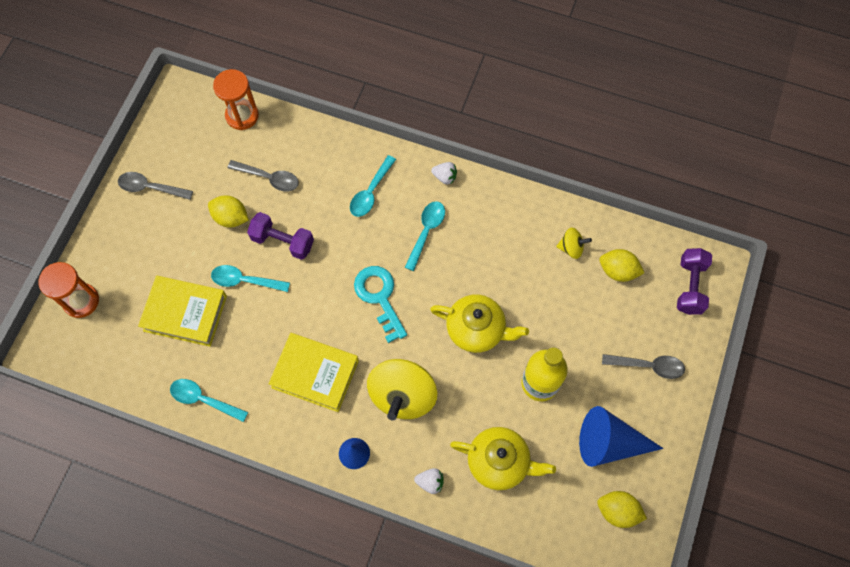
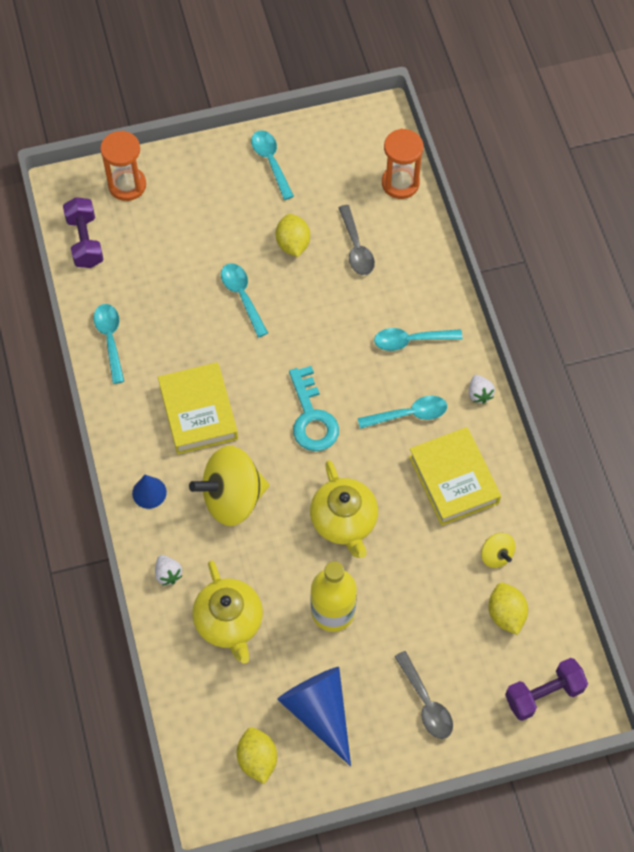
camera: 55 degrees right, 5 degrees down
(150, 188) = (271, 162): grey spoon -> turquoise spoon
(185, 313) = (176, 271): yellow book -> yellow book (453, 479)
(283, 241) = (303, 301): purple dumbbell -> purple dumbbell (85, 241)
(379, 297) = (312, 417): turquoise key -> turquoise key turned 135 degrees clockwise

